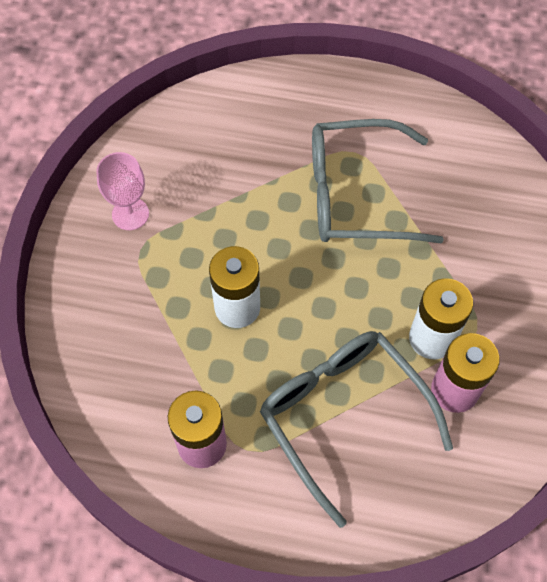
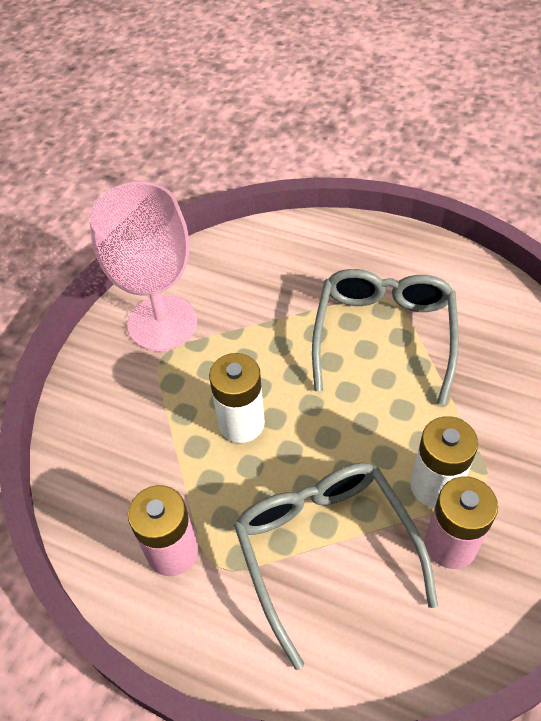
camera: 15 degrees right, 10 degrees down
(130, 214) = (162, 323): pink goblet -> pink goblet, size x1.96
(357, 194) = (384, 336): grey glasses -> grey glasses turned 90 degrees clockwise

